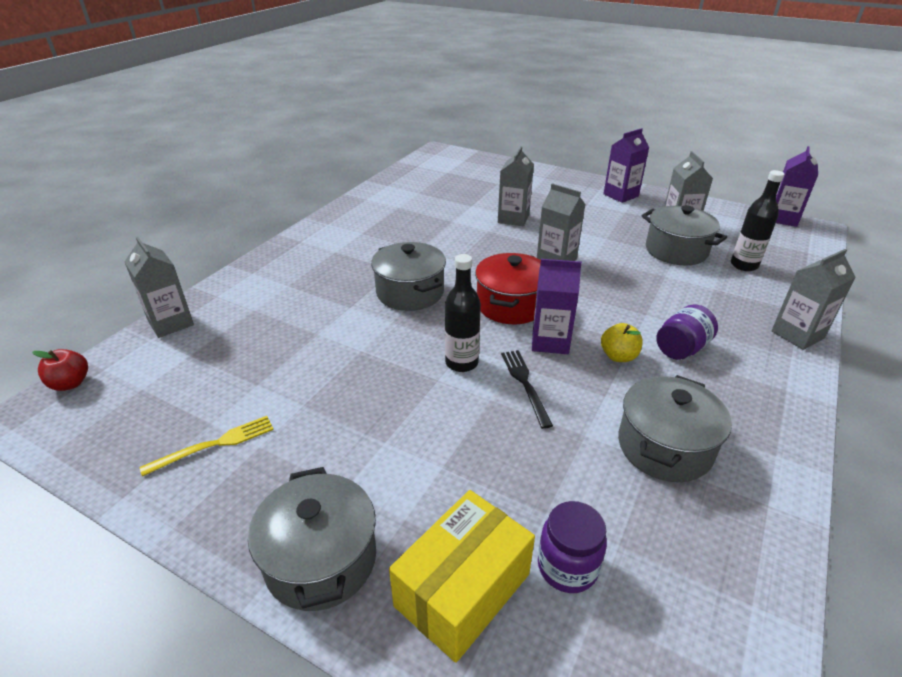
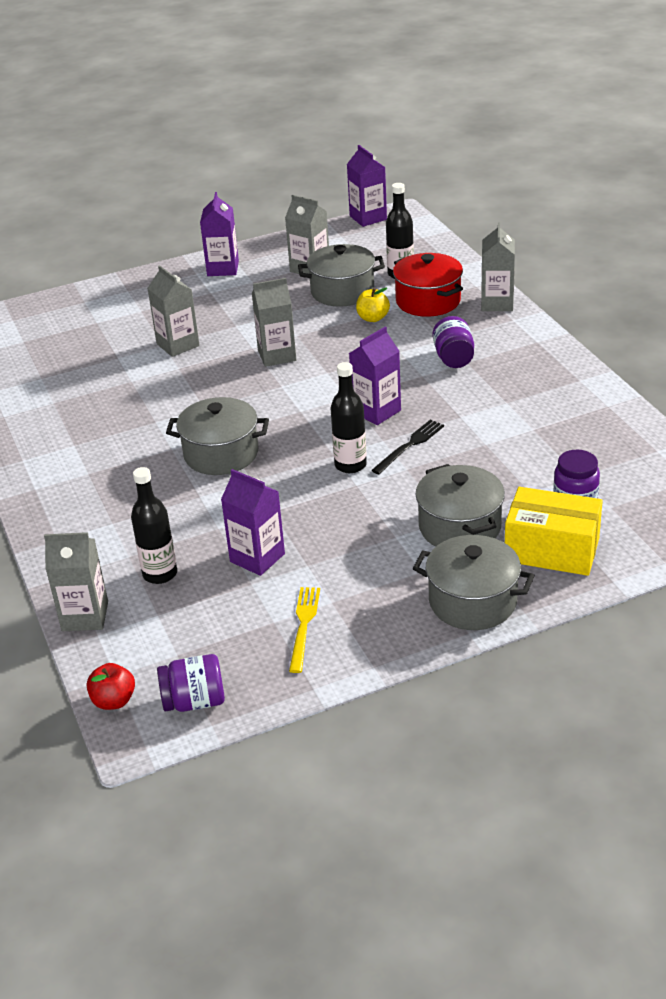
camera: 50 degrees left, 0 degrees up
(81, 428) = (194, 701): none -> purple jar
(241, 333) = (160, 574): none -> black bottle
(293, 371) = (257, 558): none -> purple carton
(463, 590) = (552, 550): yellow box -> yellow box turned 60 degrees counterclockwise
(511, 305) = (308, 408): red pot -> red pot (428, 301)
(525, 384) = (409, 446): black fork -> black fork turned 105 degrees clockwise
(618, 356) = (429, 389): yellow apple -> yellow apple (373, 318)
(664, 447) = (529, 417): grey pot -> grey pot (459, 527)

